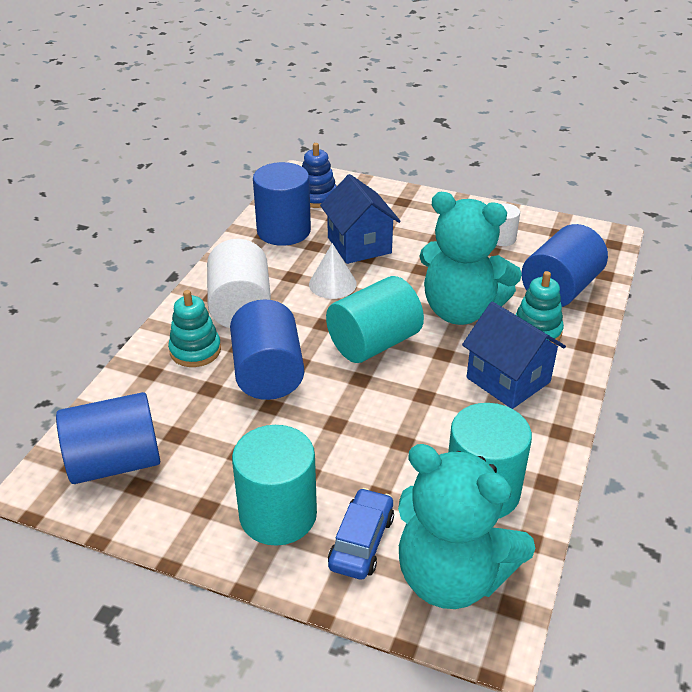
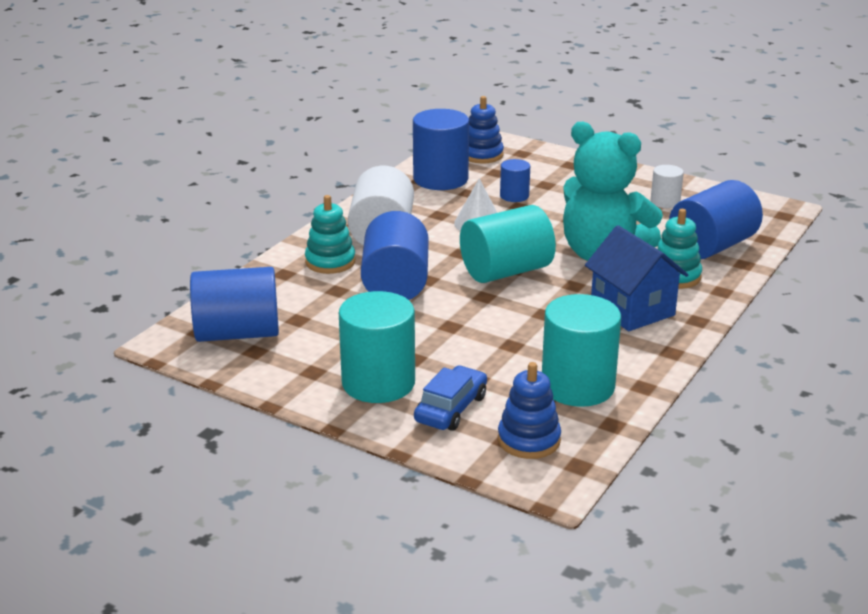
camera: 10 degrees right, 10 degrees down
(359, 245) = (514, 196): blue house -> blue cylinder
(452, 576) = (529, 440): turquoise teddy bear -> blue stacking toy

